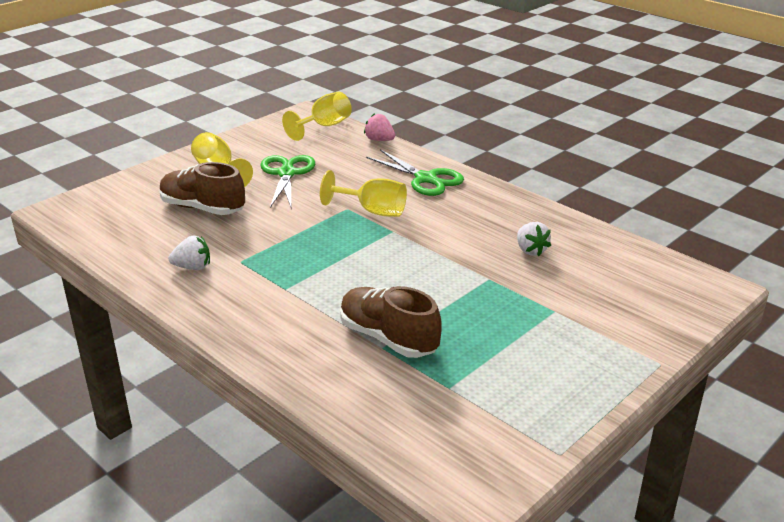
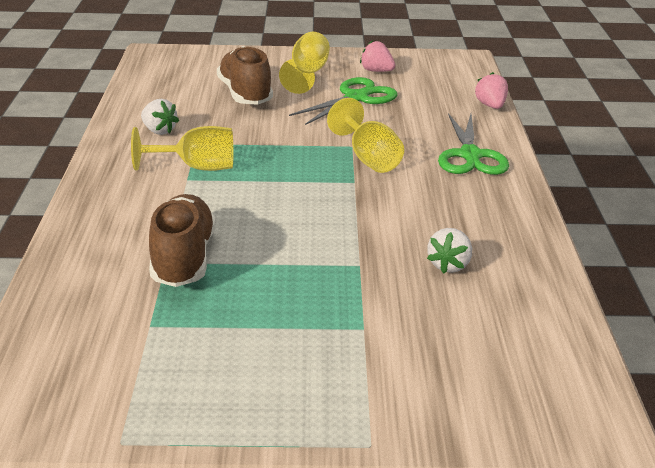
camera: 45 degrees right, 0 degrees up
(263, 147) = (376, 71): none -> pink strawberry
(324, 126) = (461, 75): yellow goblet -> yellow goblet (196, 167)

